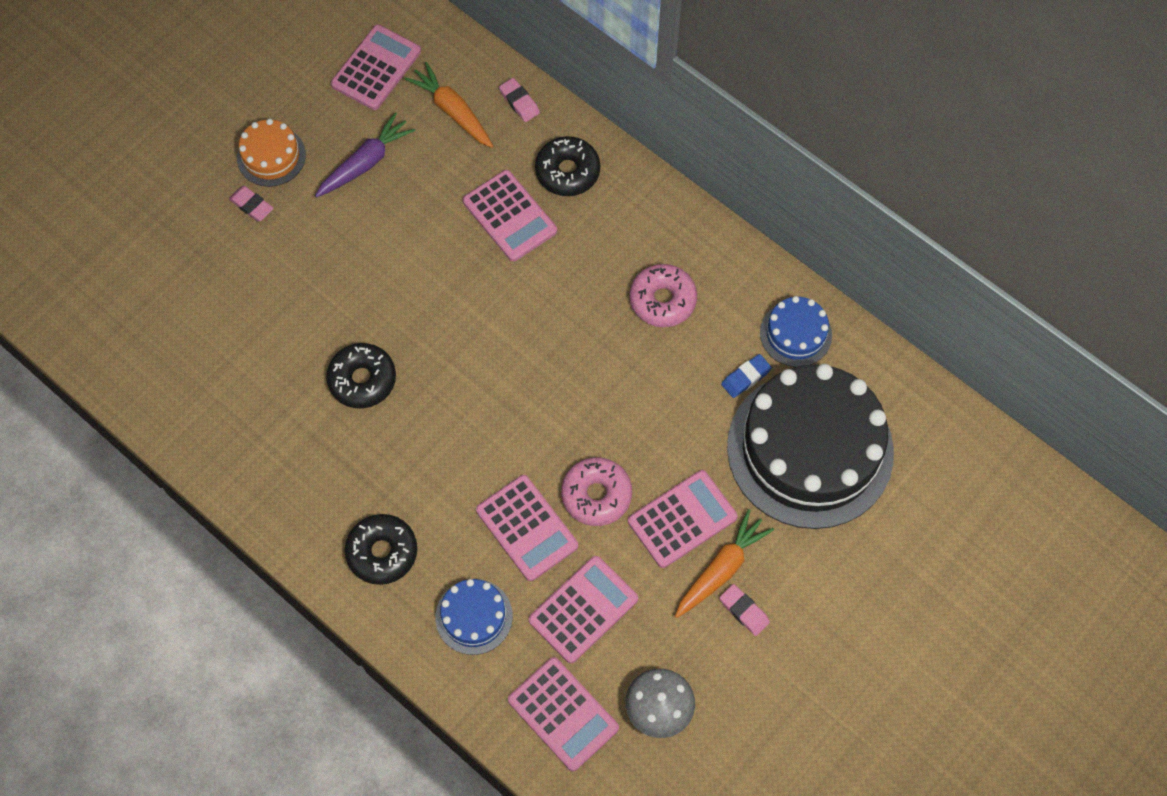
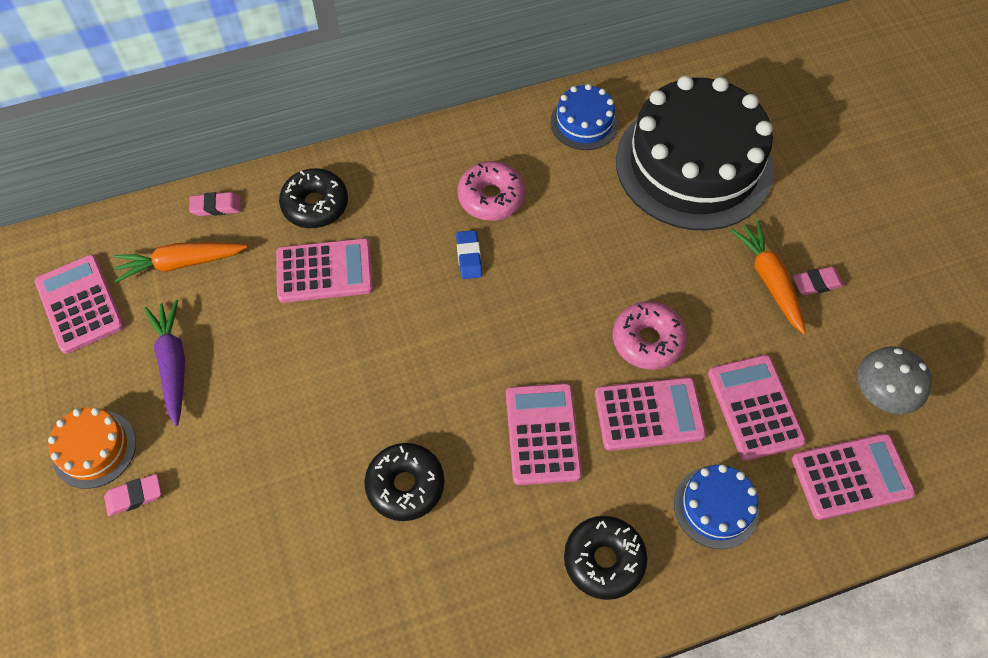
camera: 60 degrees left, 5 degrees down
(682, 519) = (707, 286): pink calculator -> pink calculator (543, 434)
(746, 377) = (602, 175): blue eraser -> blue eraser (469, 257)

